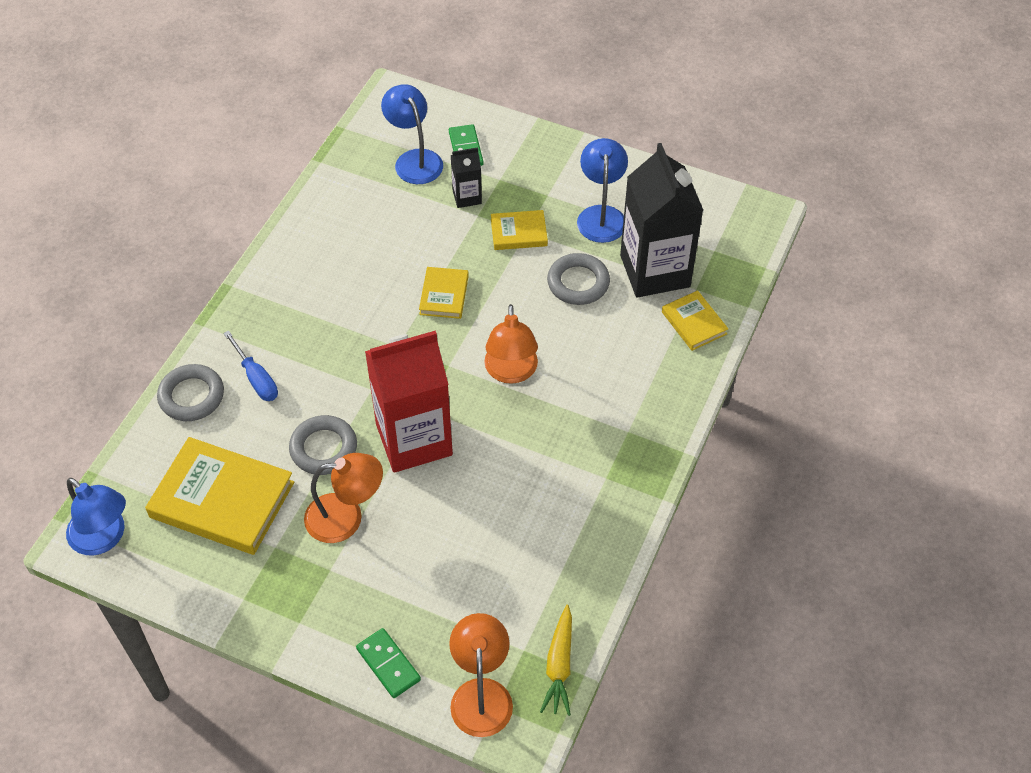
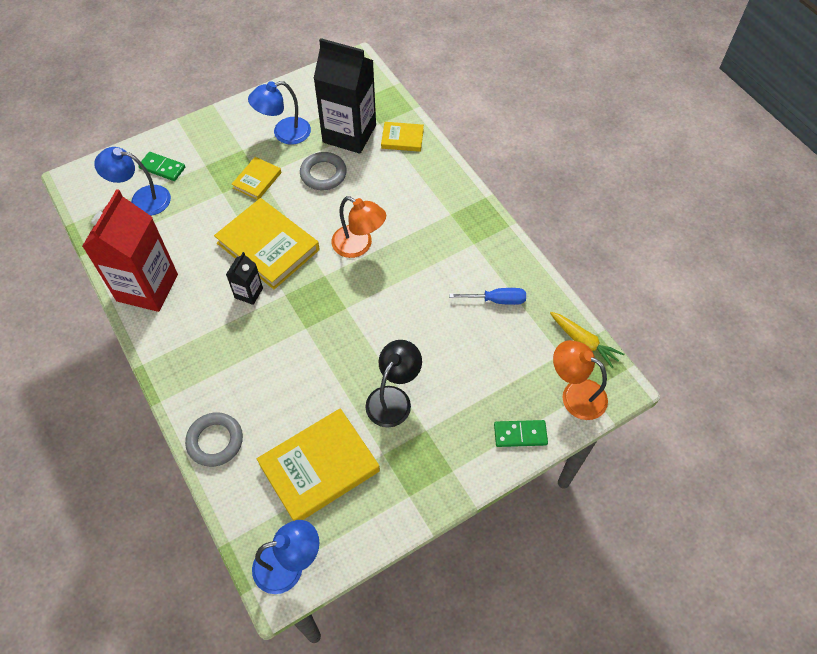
camera: 55 degrees left, 5 degrees up
(256, 379) = (237, 391): blue screwdriver -> blue screwdriver (497, 300)
(323, 448) = (329, 382): grey ring -> none
(346, 517) = (393, 398): orange lamp -> black lamp
(414, 439) = (365, 326): red carton -> red carton (147, 287)
(444, 295) = (268, 246): yellow book -> yellow book, size x1.93
(467, 197) = (202, 190): black carton -> black carton (249, 293)
(601, 215) = (284, 133): blue lamp -> blue lamp turned 60 degrees counterclockwise

